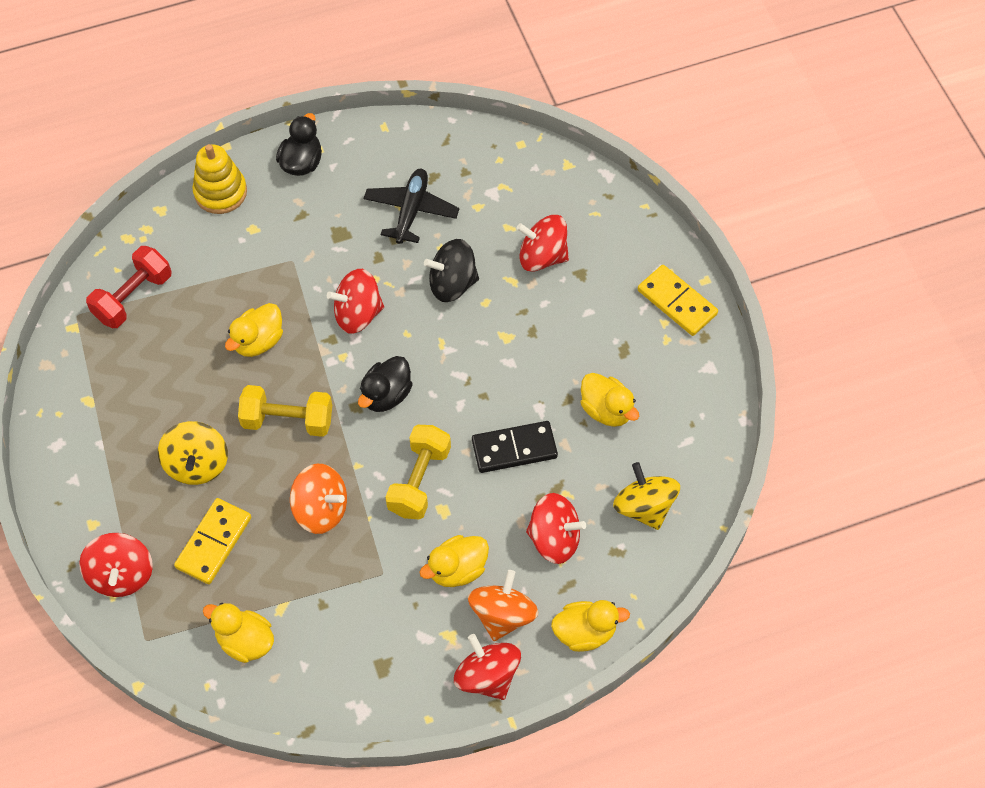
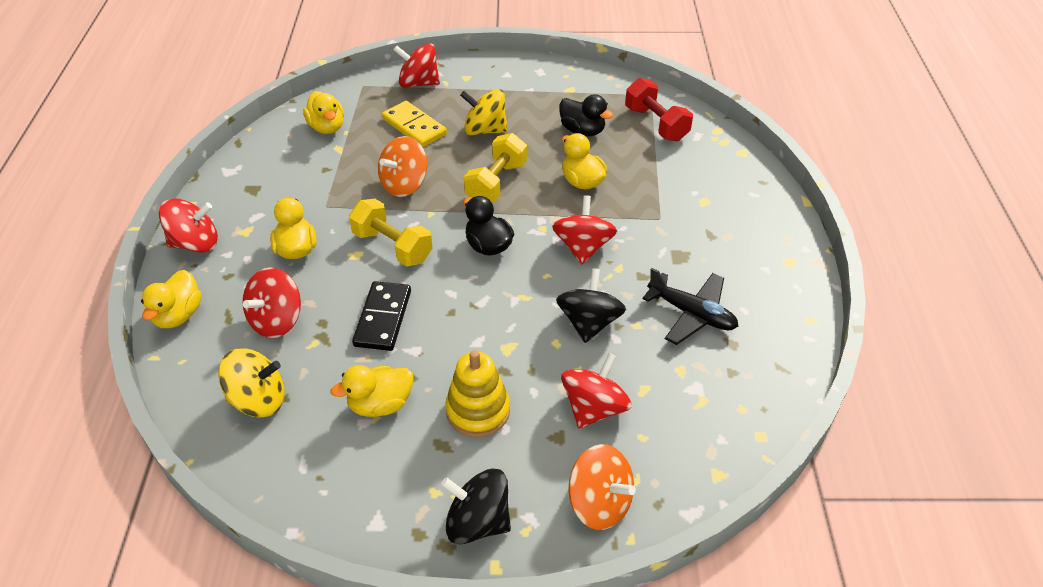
camera: 110 degrees right, 15 degrees down
(220, 192) = (752, 189): yellow stacking toy -> yellow stacking toy (478, 411)
(245, 641) = (327, 127): yellow duck -> yellow duck turned 105 degrees clockwise
(302, 162) = (775, 248): black duck -> black duck (582, 131)
(502, 615) = (236, 266): orange spinning top -> orange spinning top (599, 503)
(677, 302) = (478, 522): yellow domino -> black spinning top

